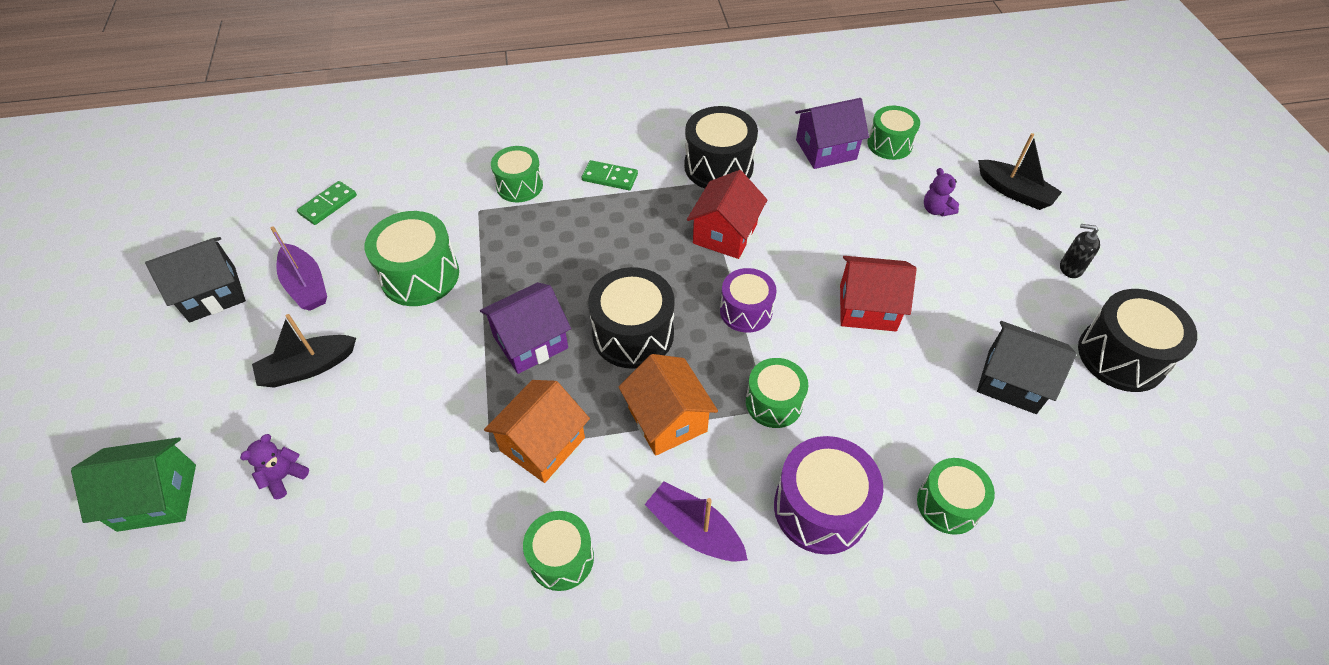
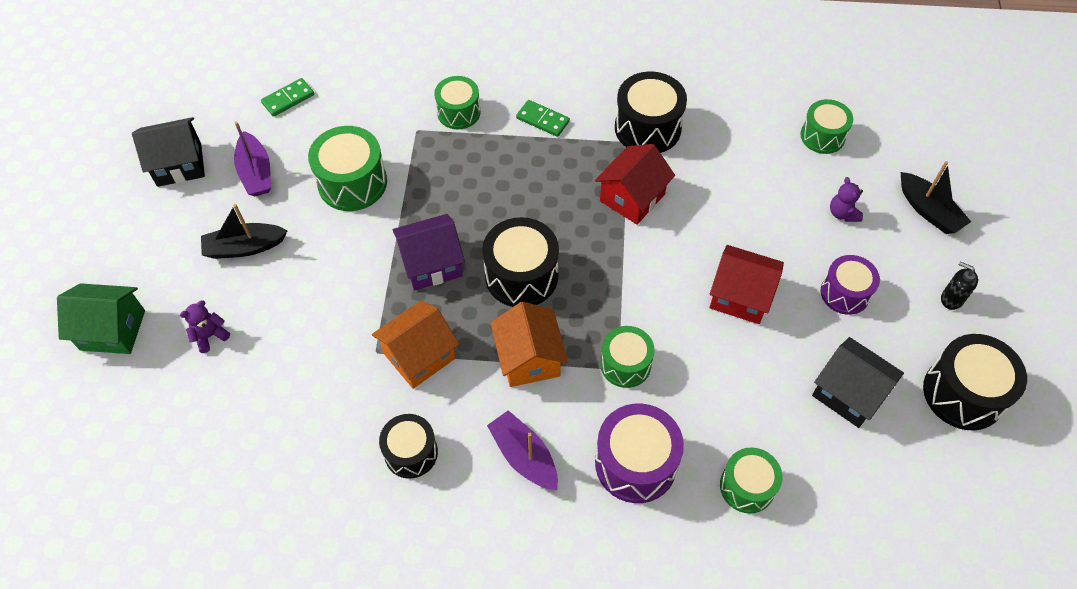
camera: 15 degrees right, 5 degrees up
(561, 558) = (411, 452): green drum -> black drum
(746, 311) = (628, 276): purple drum -> purple drum (845, 293)
(826, 149) = (757, 130): purple house -> none

